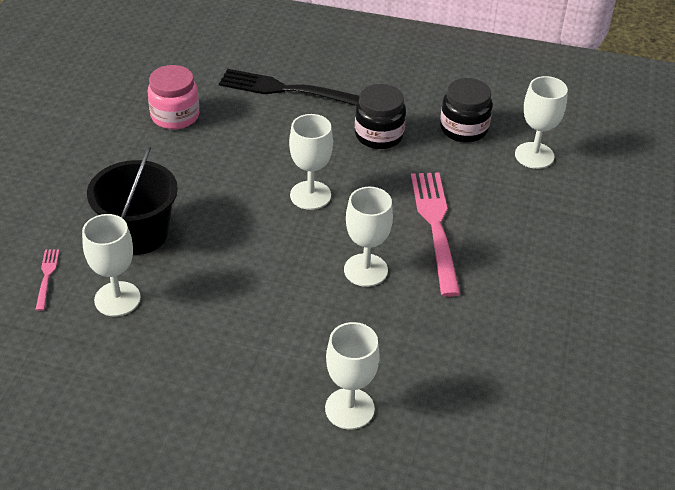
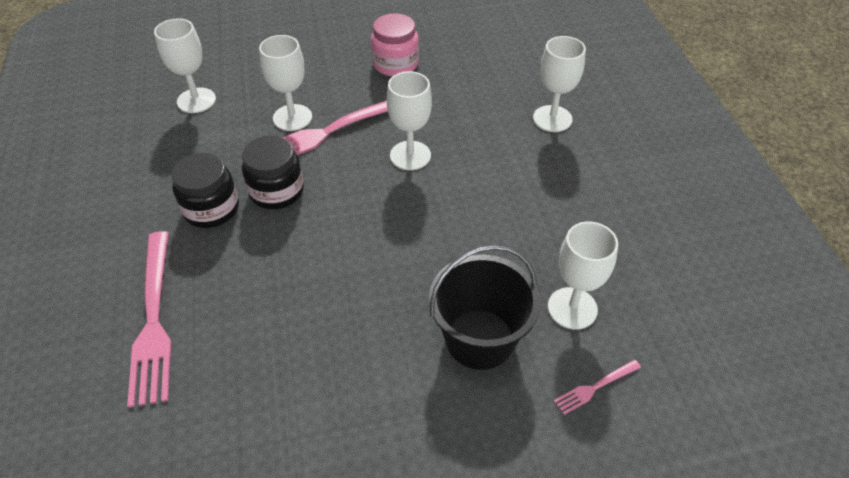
camera: 115 degrees left, 5 degrees up
(175, 116) = (257, 416): pink jar -> pink jar (395, 64)
(286, 90) = (154, 322): black fork -> pink fork
(310, 195) = (335, 226): white goblet -> white goblet (292, 118)
(463, 129) = (173, 153): black jar -> black jar (276, 191)

